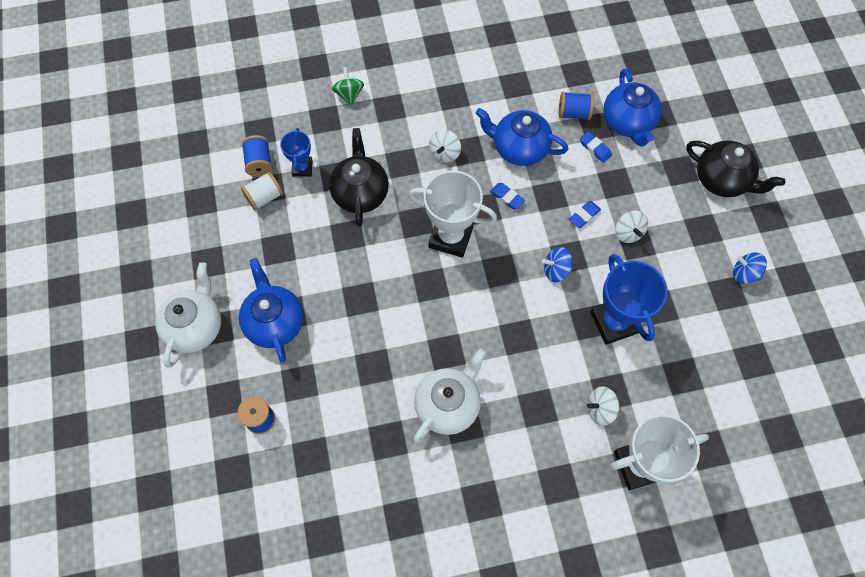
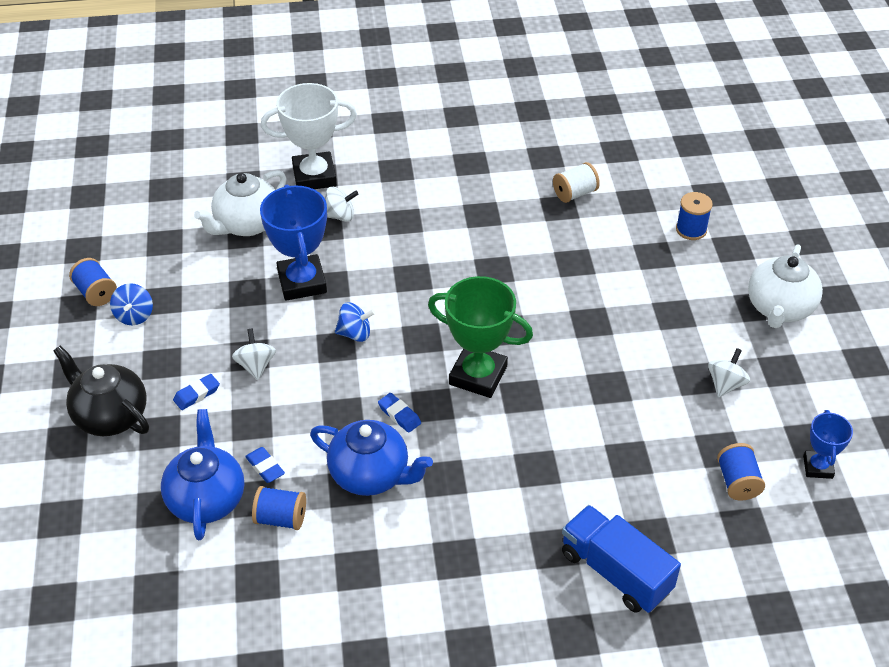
camera: 175 degrees left, 20 degrees down
(264, 197) = (722, 437): white spool -> white spool (574, 193)
(274, 322) = (688, 307): blue teapot -> none
(302, 168) = (676, 470): blue trophy -> blue trophy (818, 467)
(349, 94) = (615, 572): green spinning top -> blue truck
(360, 193) = (594, 434): black teapot -> none
(445, 153) = (476, 476): white spinning top -> white spinning top (725, 384)
(448, 404) = (496, 228): white teapot -> white teapot (246, 224)
(450, 237) = (478, 375): white trophy -> green trophy
(584, 215) = (304, 387): blue eraser -> blue eraser (197, 394)
(744, 274) = (134, 316): blue spinning top -> blue spinning top turned 60 degrees clockwise
(787, 295) = (96, 293): none -> blue spool

